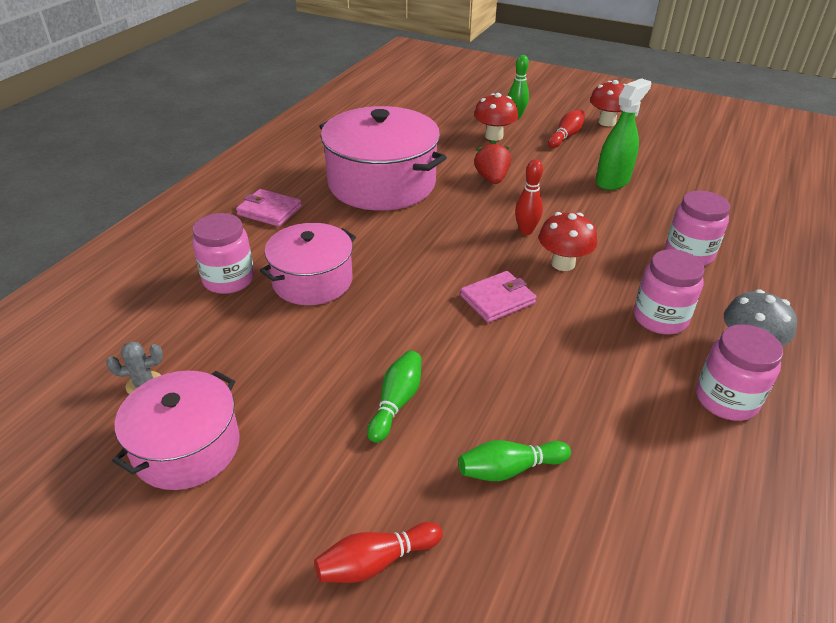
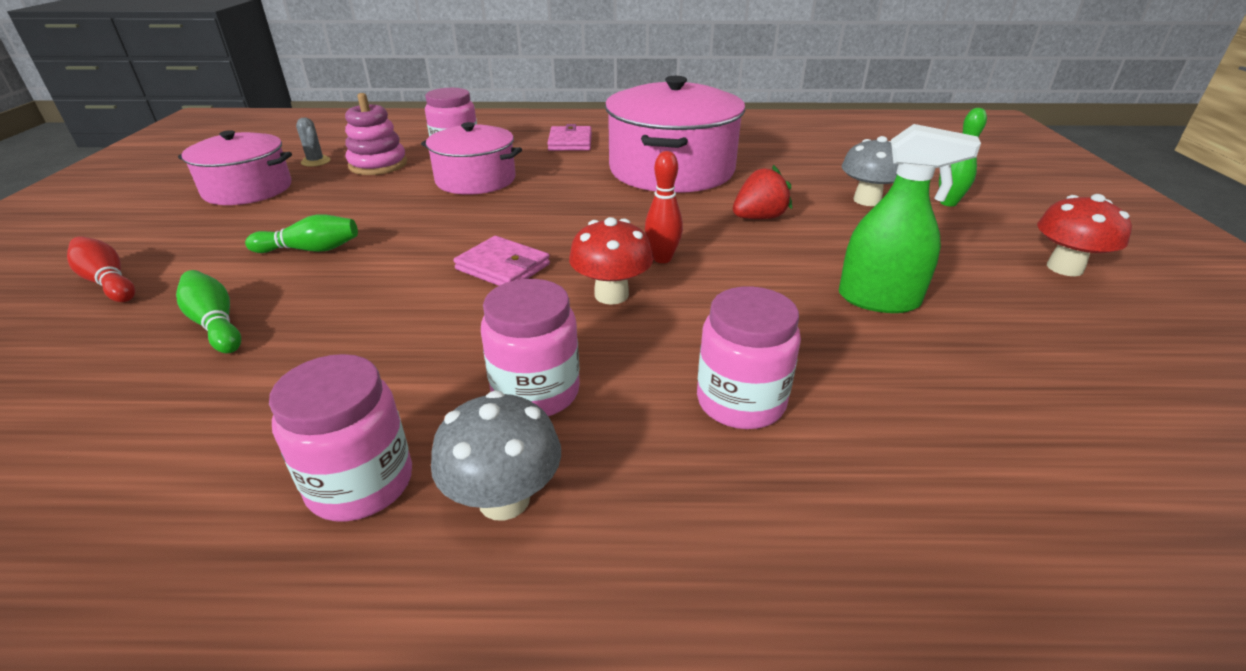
camera: 65 degrees right, 5 degrees down
(207, 336) = (378, 165): none -> pink stacking toy
(494, 136) = (867, 200): red mushroom -> grey mushroom
(565, 136) = (953, 244): red bowling pin -> none

